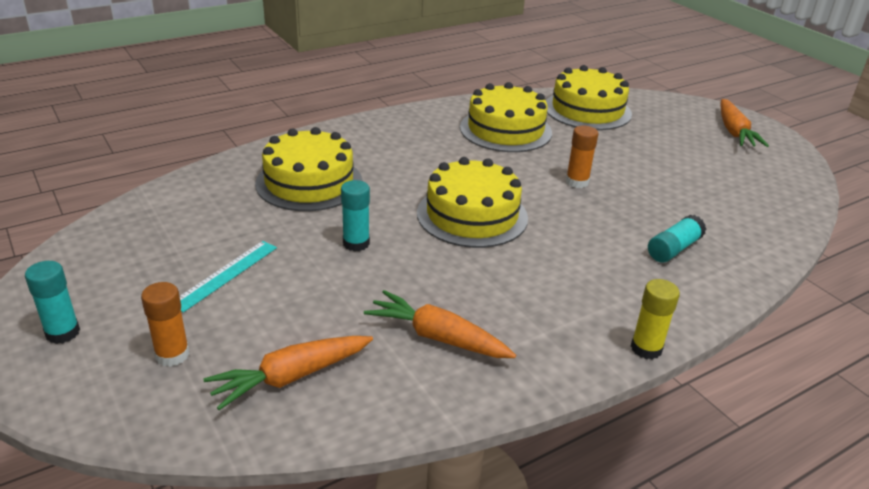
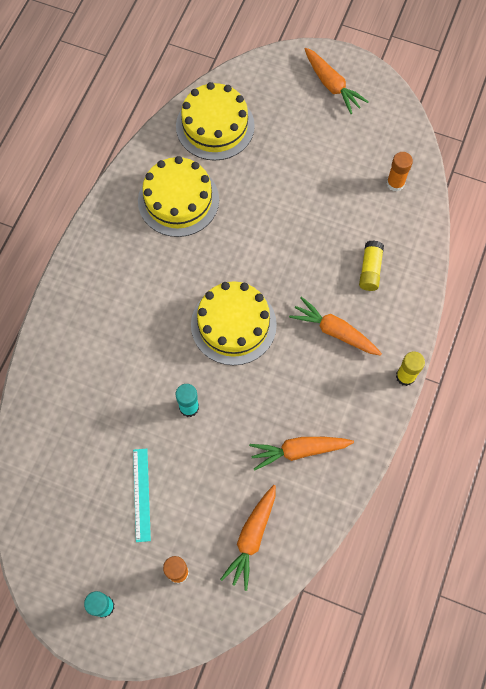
camera: 35 degrees left, 35 degrees up
(309, 182) = (102, 368): yellow cake -> none
(577, 182) = (270, 235): orange glue stick -> orange glue stick (395, 183)
(584, 270) = (334, 331): none -> orange carrot
(673, 249) = (370, 270): turquoise glue stick -> yellow glue stick

